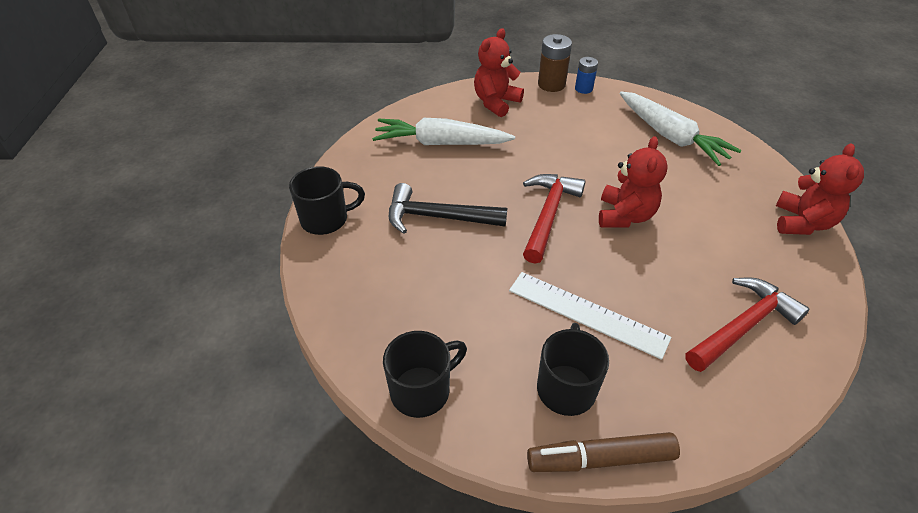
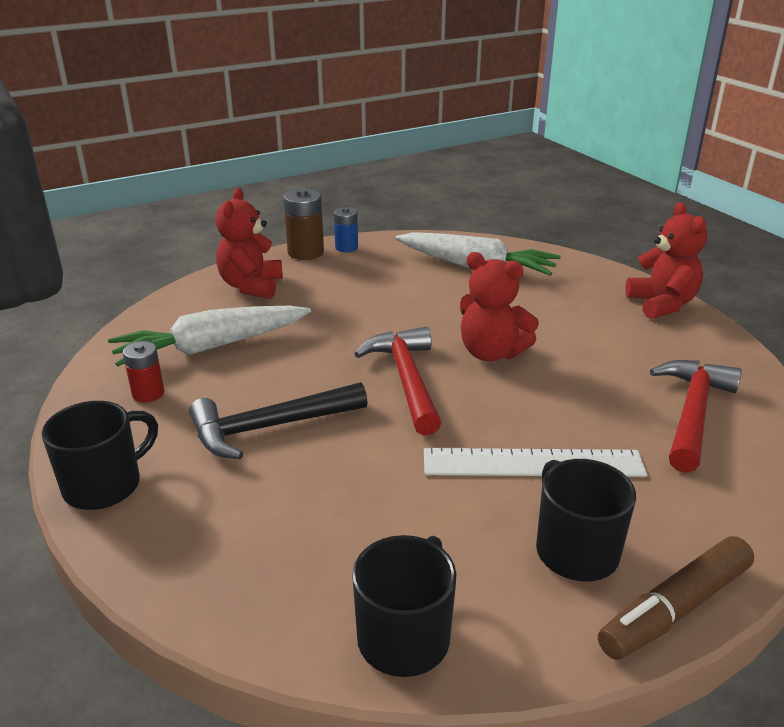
camera: 30 degrees left, 15 degrees down
(384, 165) = (148, 393): none -> red battery
(625, 216) = (491, 353): red teddy bear -> red teddy bear turned 135 degrees clockwise

